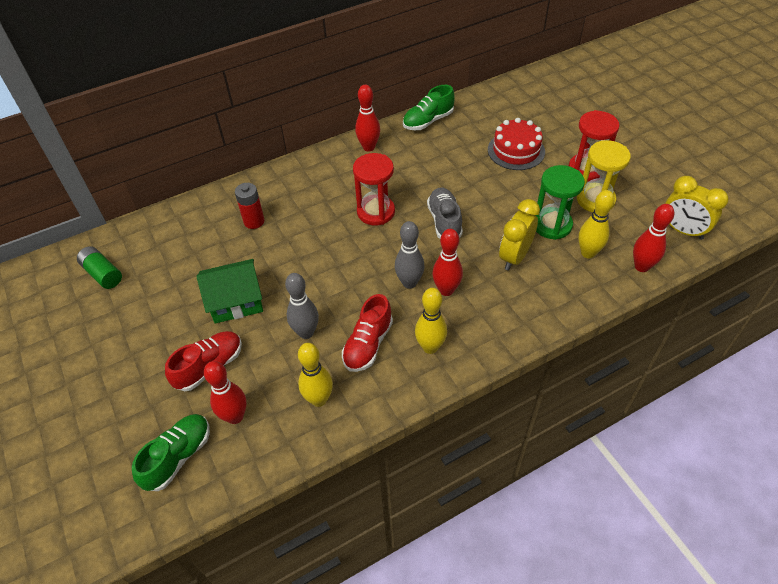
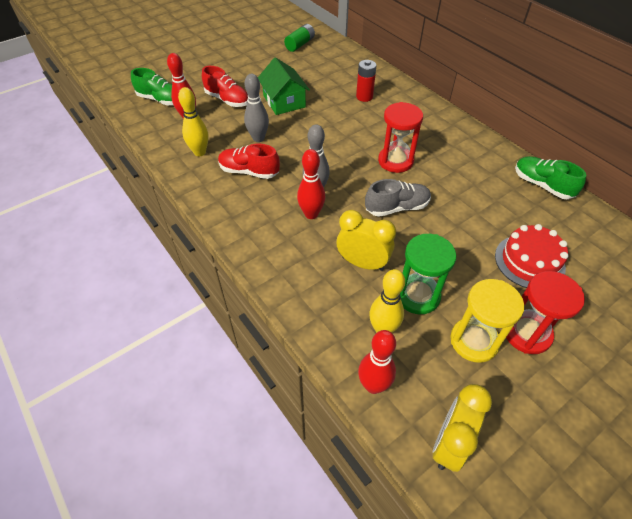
camera: 80 degrees right, 0 degrees up
(369, 147) = (480, 147): red bowling pin -> none
(430, 347) = (248, 208): yellow bowling pin -> none

